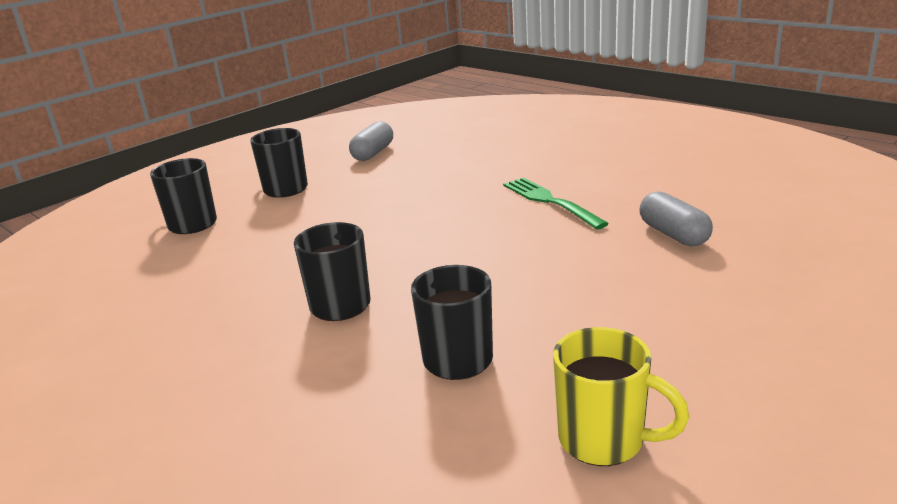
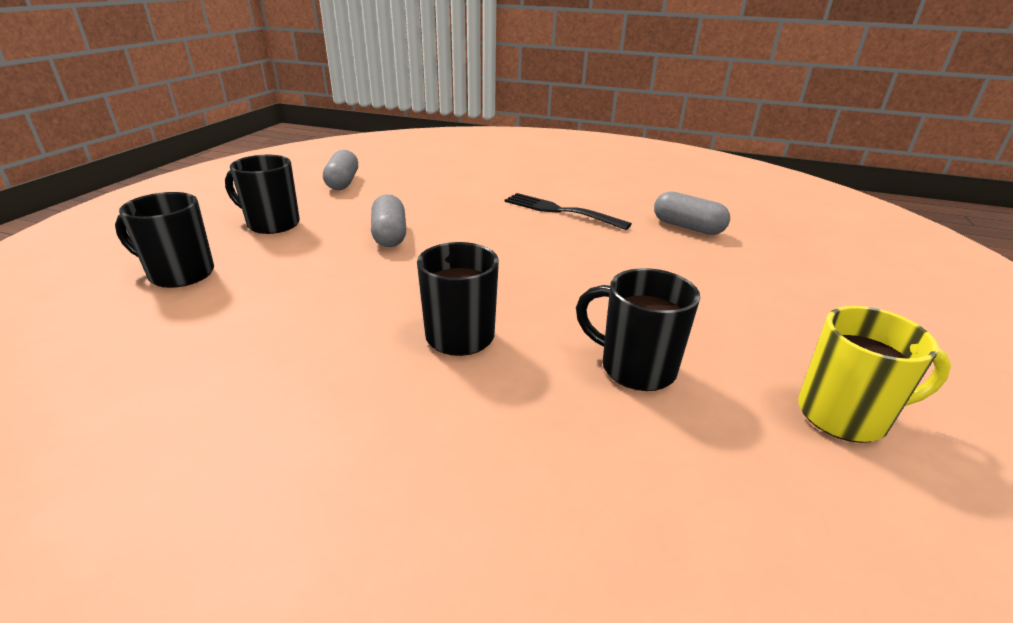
camera: 30 degrees left, 5 degrees up
(367, 209) = (390, 235): none -> grey capsule
(551, 202) = (561, 211): green fork -> black fork

